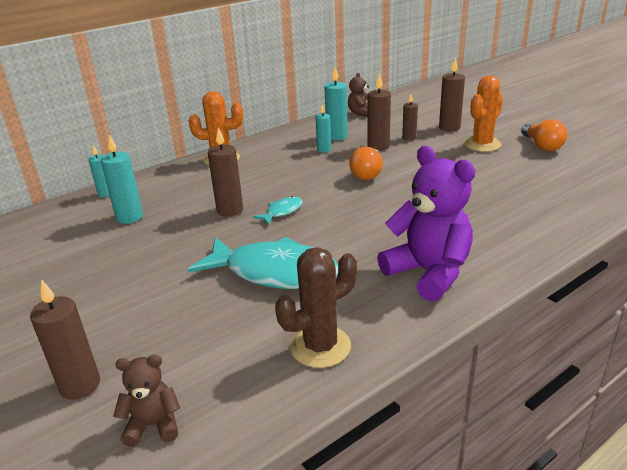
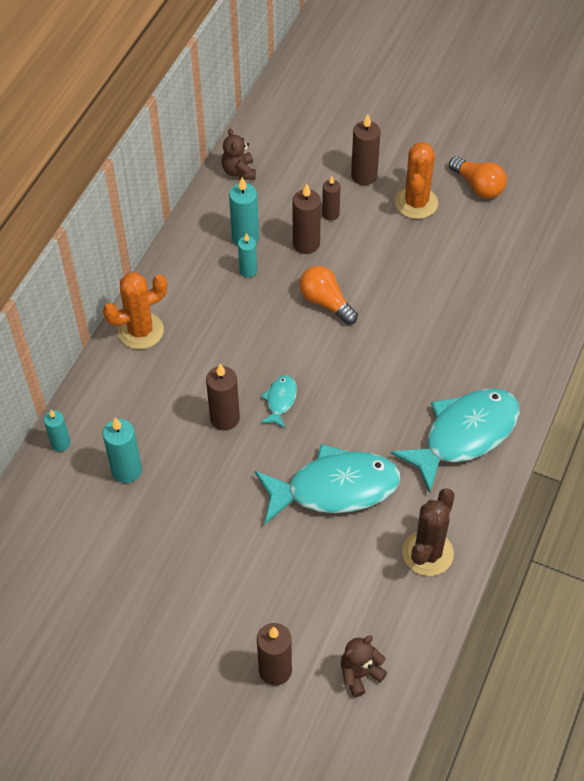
camera: 30 degrees left, 25 degrees up
(367, 173) = (326, 302): orange light bulb -> orange light bulb turned 150 degrees clockwise
(428, 273) = (464, 435): purple teddy bear -> turquoise fish

